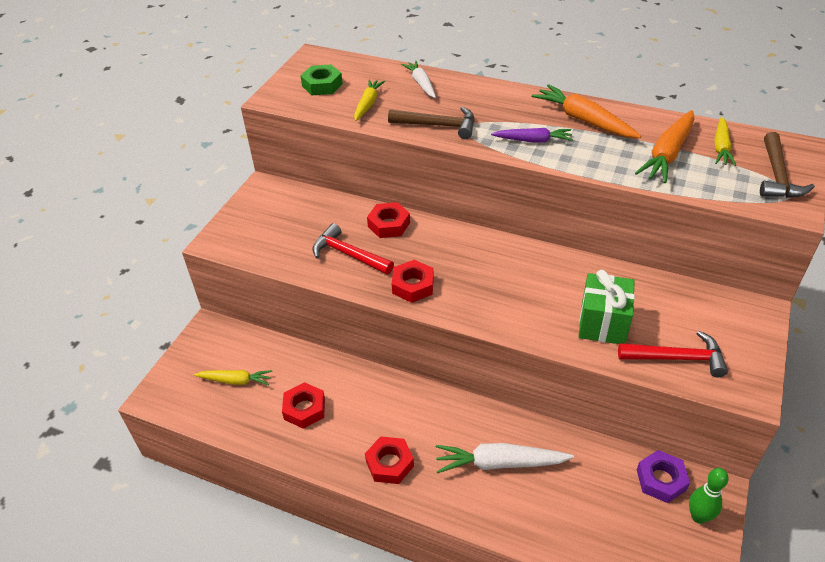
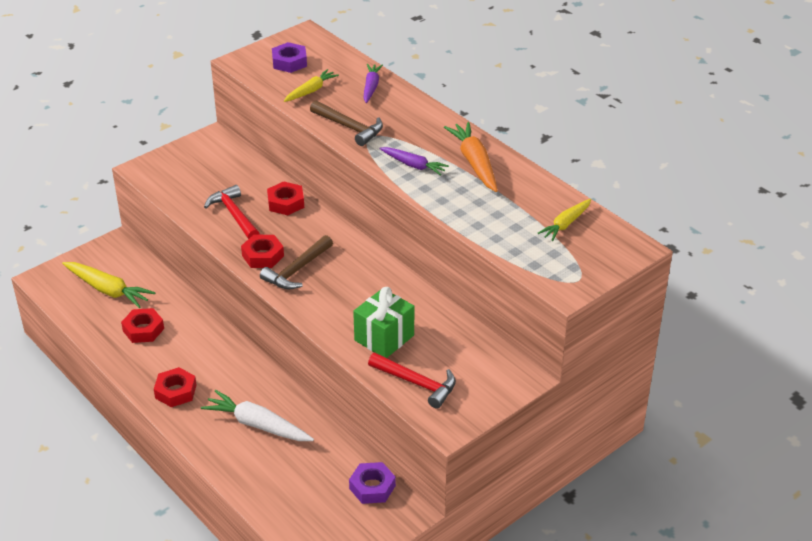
camera: 25 degrees right, 5 degrees down
(236, 381) = (108, 290): yellow carrot -> yellow carrot, size x1.57
(322, 85) = (289, 62): green nut -> purple nut
(421, 84) = (371, 87): white carrot -> purple carrot
(667, 154) = (512, 214): orange carrot -> none
(698, 517) = (377, 522): green bowling pin -> none
(777, 176) = (585, 262): brown hammer -> brown hammer (297, 270)

